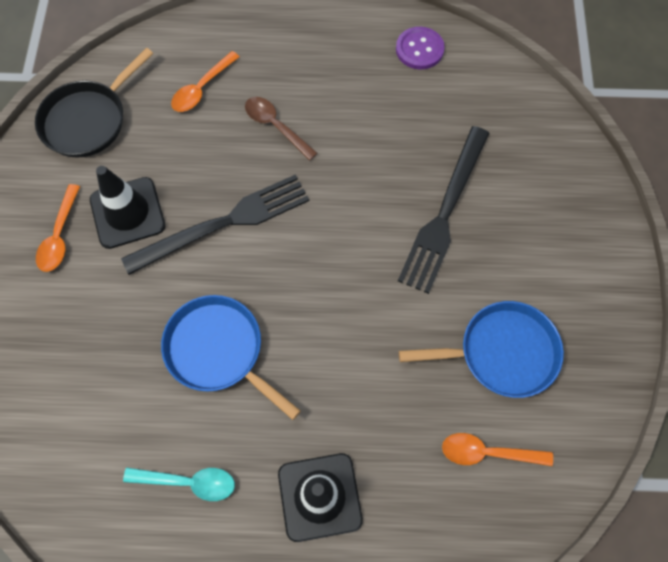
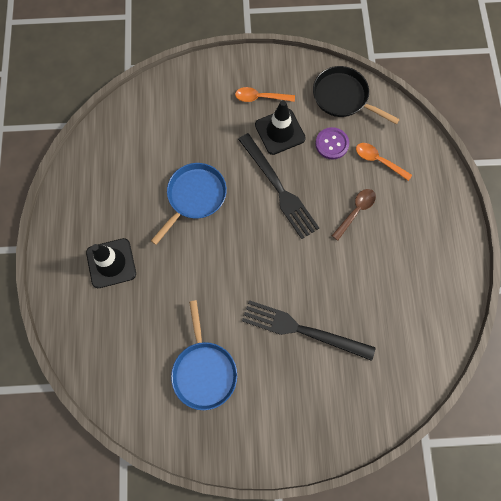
camera: 85 degrees right, 5 degrees up
(188, 482) = (118, 191): turquoise spoon -> none
(419, 49) = (439, 306): purple button -> purple button (332, 144)
(488, 452) = (139, 362): orange spoon -> none

